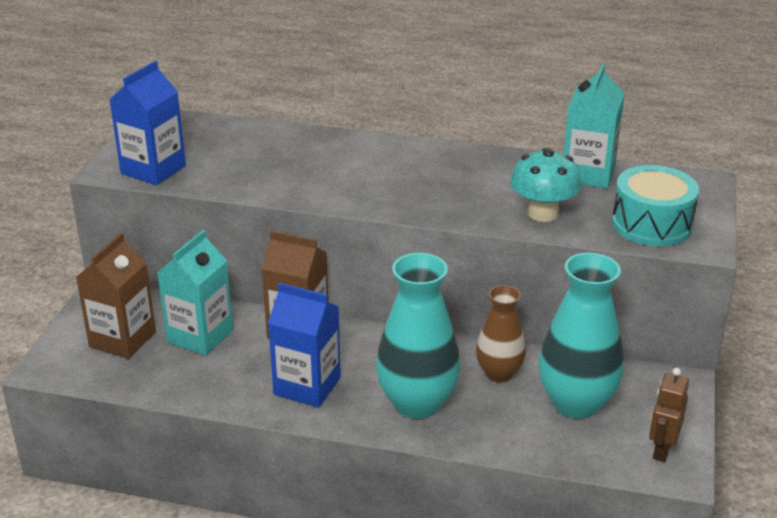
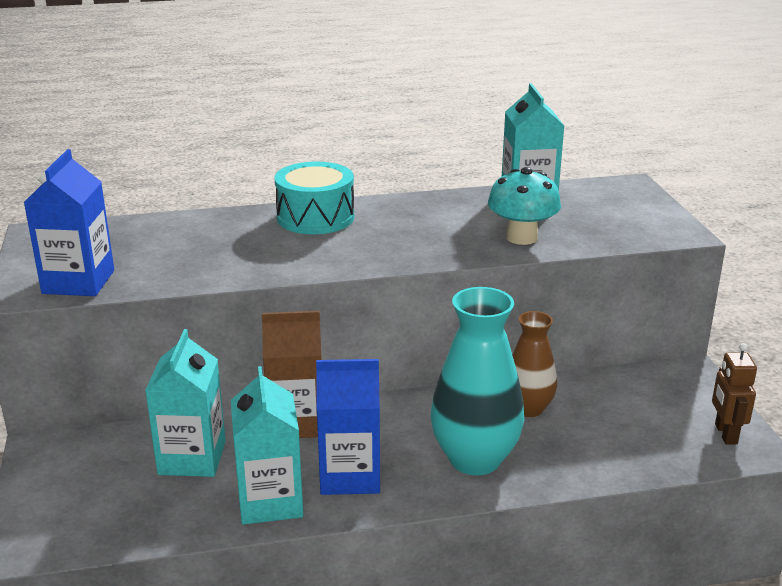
camera: 25 degrees left, 5 degrees down
(122, 339) = (101, 487): brown carton -> none
(233, 388) = (270, 501): none -> turquoise carton
(576, 403) = (619, 415): turquoise vase -> none
(651, 224) = (623, 226): turquoise drum -> turquoise drum (315, 217)

